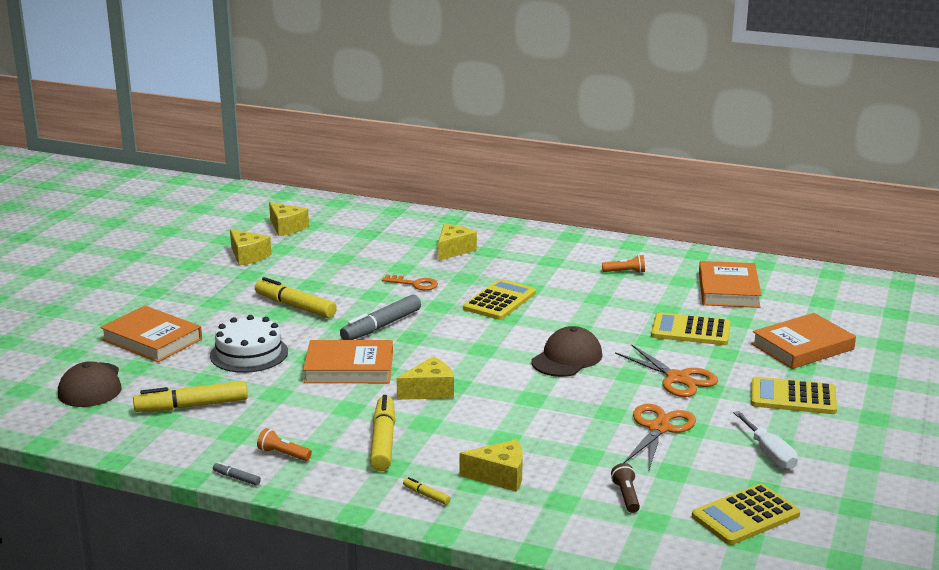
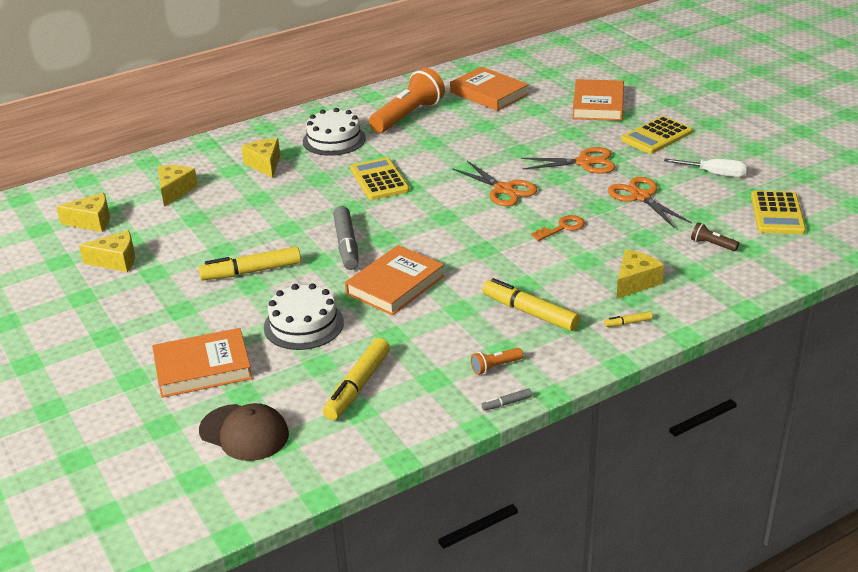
camera: 50 degrees left, 10 degrees up
(415, 284) = (296, 203): orange key -> orange key (562, 228)
(430, 391) = (479, 263): yellow cheese -> yellow cheese (175, 191)
(534, 259) = (334, 140): none -> white cake
(567, 358) = (503, 190): brown cap -> orange scissors
(625, 272) = (408, 116): orange flashlight -> orange flashlight, size x2.34
(690, 330) = (526, 130): yellow calculator -> none

